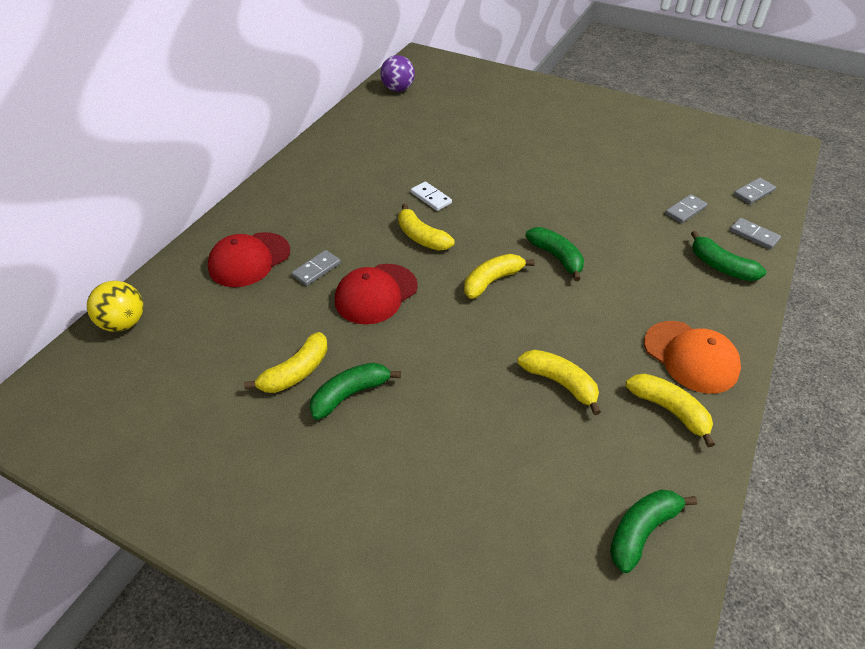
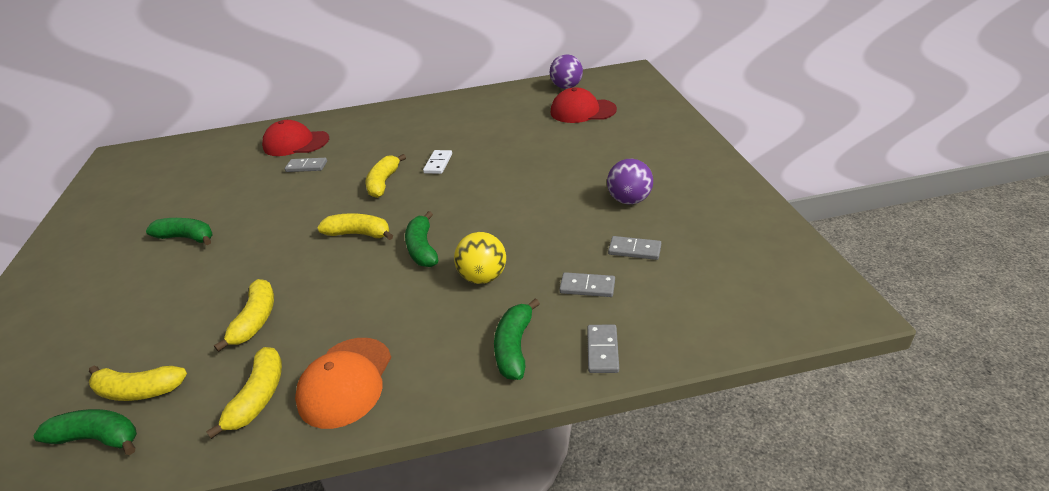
camera: 55 degrees right, 10 degrees down
(124, 323) = (206, 142): yellow ball -> yellow ball (483, 277)
(296, 372) = (197, 210): yellow banana -> yellow banana (139, 390)
(376, 294) = (299, 198): red cap -> red cap (582, 111)
(556, 257) = (422, 248): green banana -> green banana turned 150 degrees clockwise
(605, 148) = (629, 200): none -> purple ball
(754, 193) = (690, 320): grey domino -> grey domino (634, 250)

